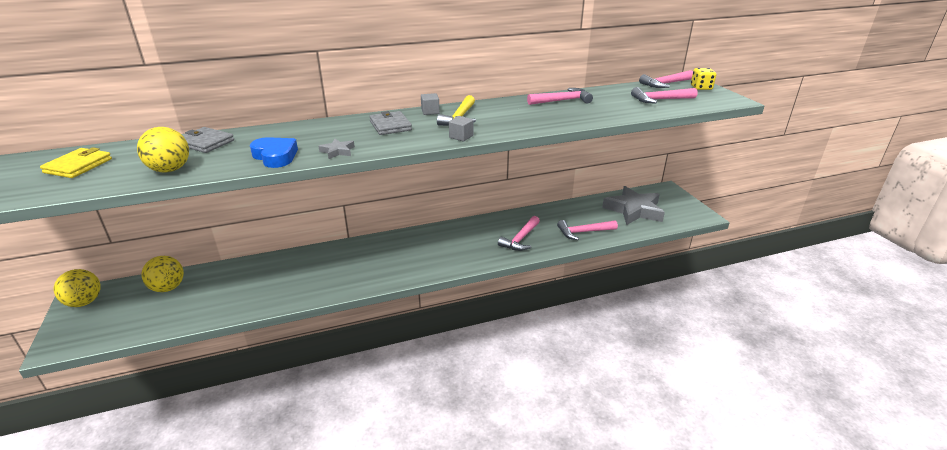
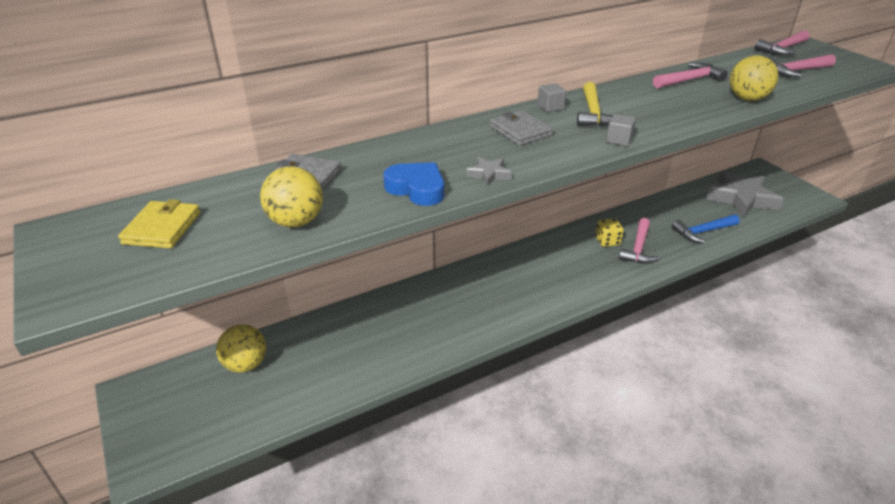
camera: 10 degrees left, 5 degrees up
(84, 302) = (144, 399): yellow ball -> yellow ball (747, 99)
(583, 232) = (703, 232): pink hammer -> blue hammer
(701, 88) = (824, 52): yellow dice -> yellow dice (607, 241)

